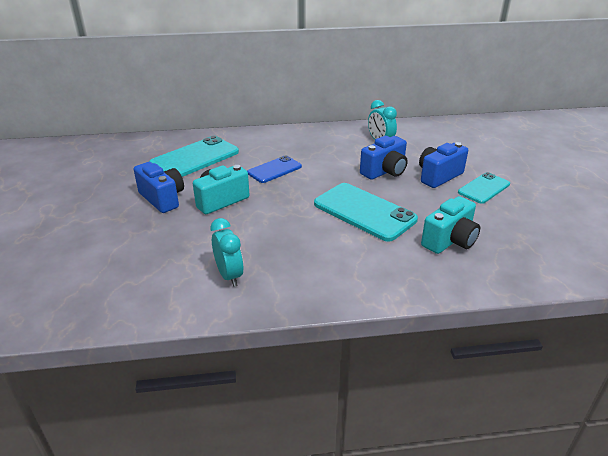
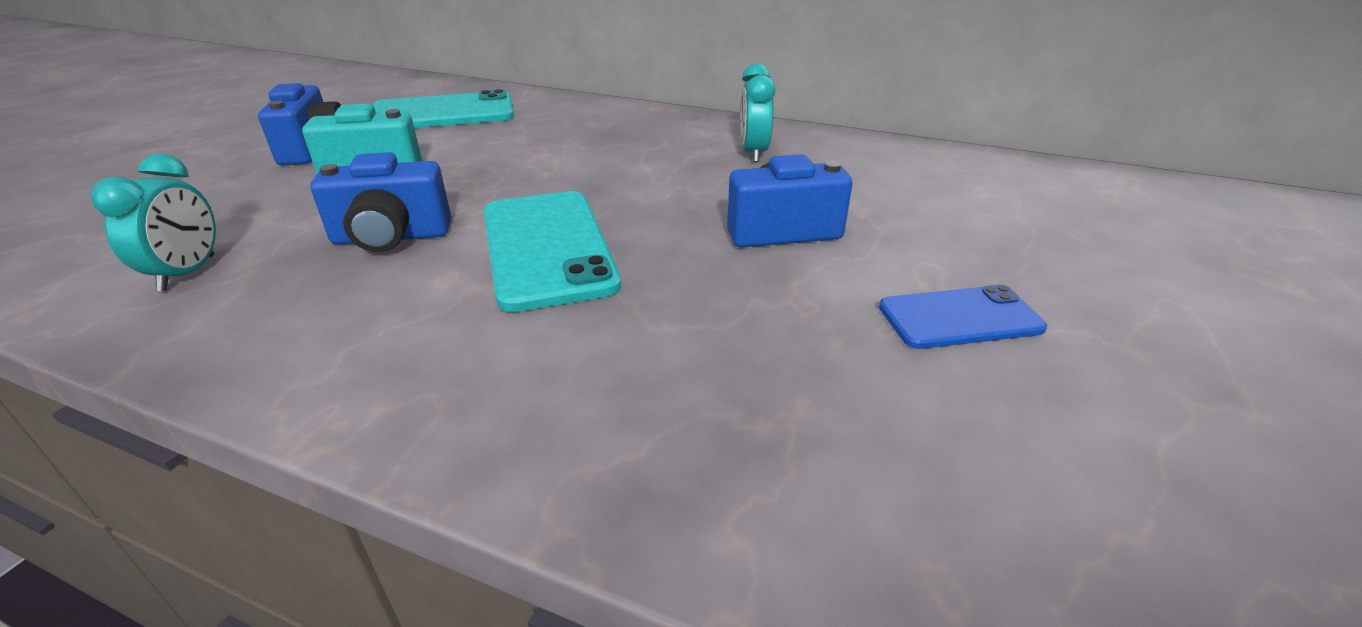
camera: 30 degrees right, 0 degrees up
(274, 170) = (518, 151): blue phone -> blue phone (959, 318)
(384, 171) = (689, 197): blue camera -> blue camera (391, 237)
(450, 241) = (620, 354): turquoise camera -> none
(484, 188) = (849, 279): turquoise phone -> none

